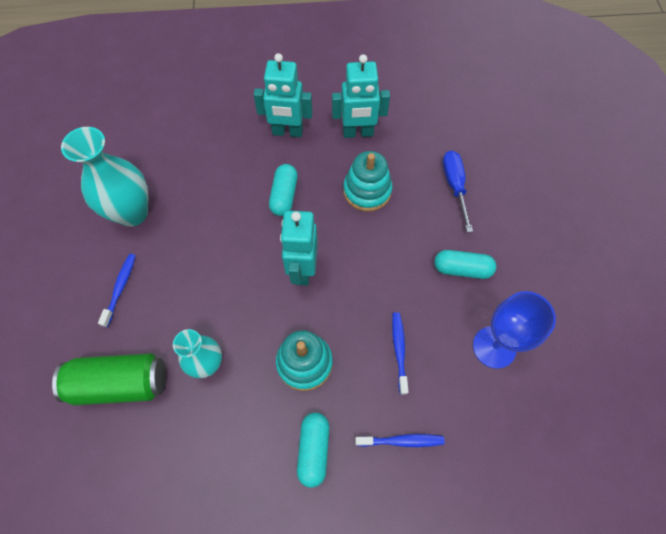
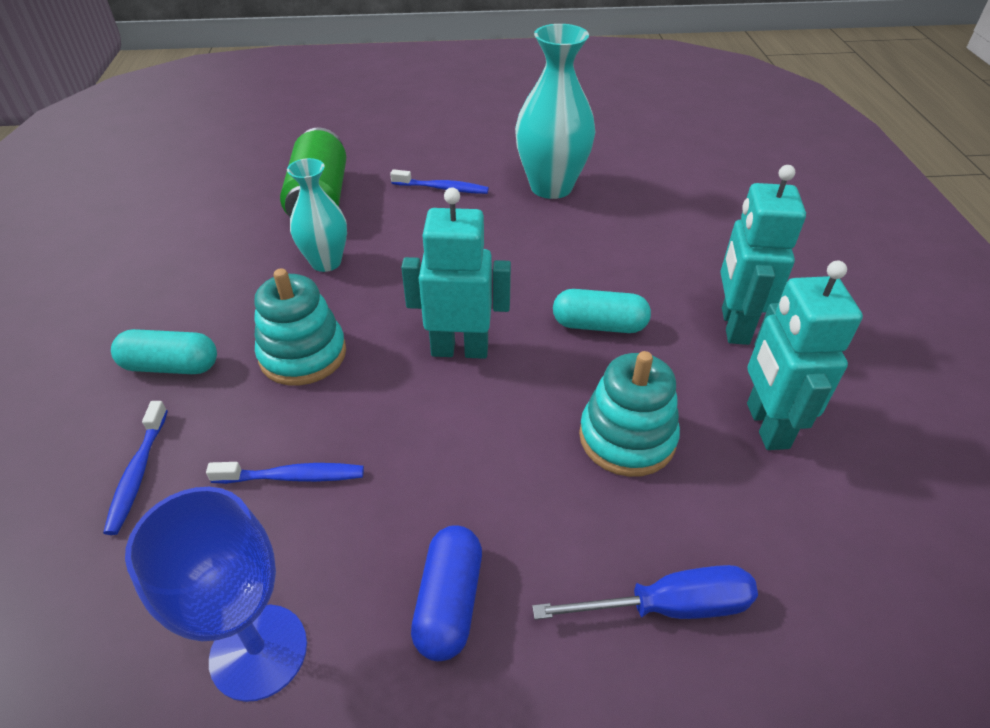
camera: 90 degrees right, 20 degrees down
(462, 269) = (449, 602): turquoise capsule -> blue capsule

